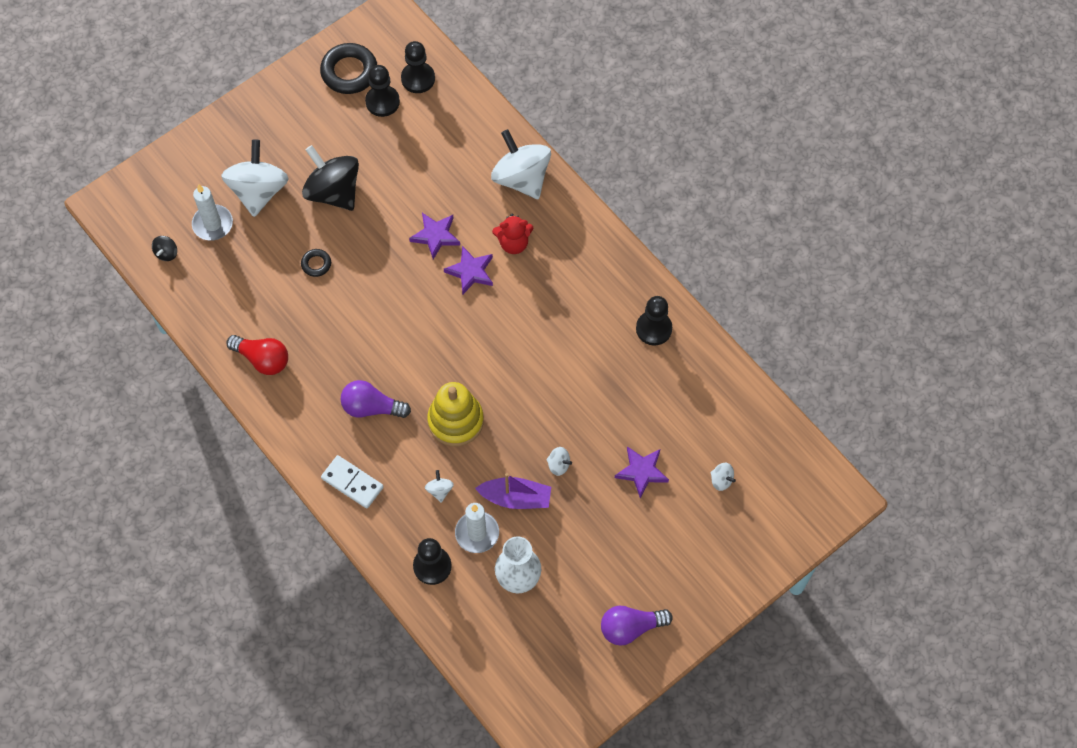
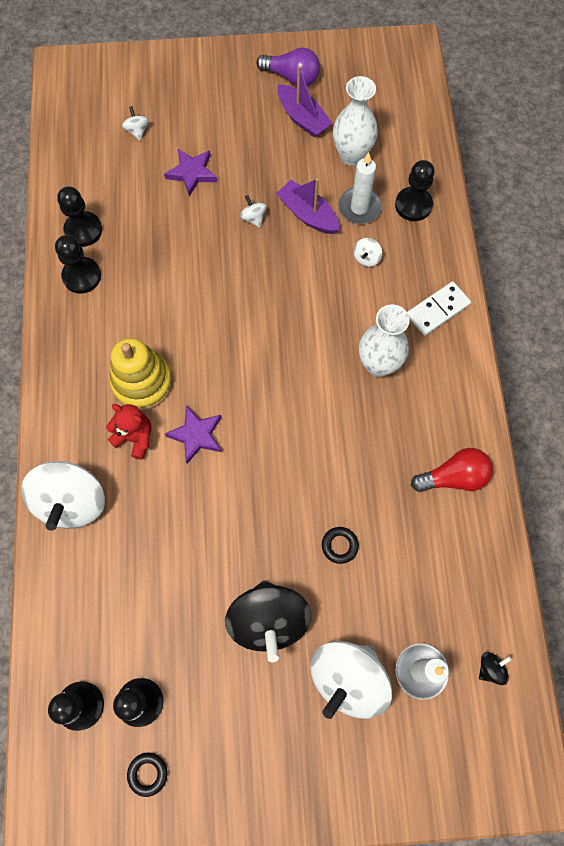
camera: 145 degrees left, 5 degrees up
(262, 359) = (453, 477): red light bulb -> red light bulb turned 105 degrees clockwise
(349, 72) = (148, 773): black ring -> black ring, size x0.50
(352, 482) = (438, 310): white domino -> white domino turned 75 degrees clockwise
(371, 407) = (378, 364): purple light bulb -> white vase
(435, 236) = (202, 496): purple star -> none
(455, 421) = (312, 306): yellow stacking toy -> yellow stacking toy (142, 382)
(589, 590) = (302, 118): none -> purple boat
(686, 365) = (83, 230): none -> black pawn

